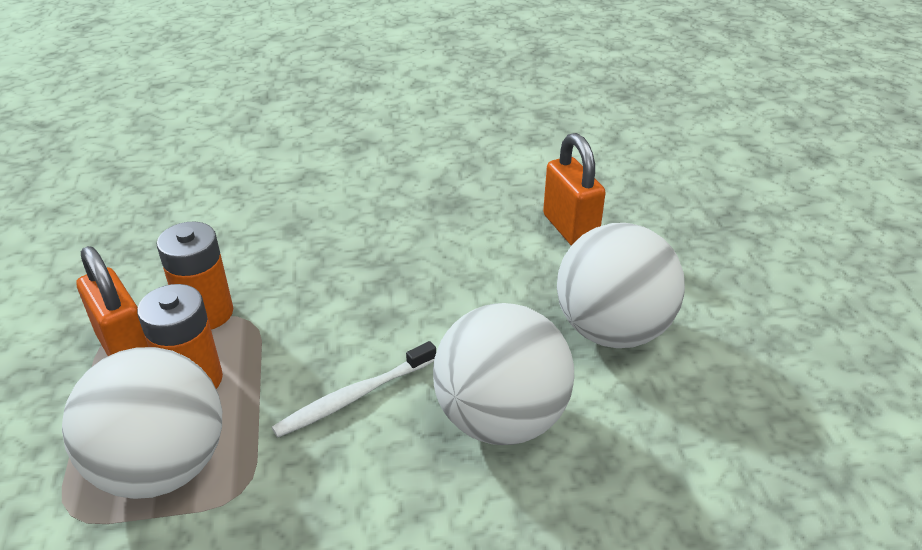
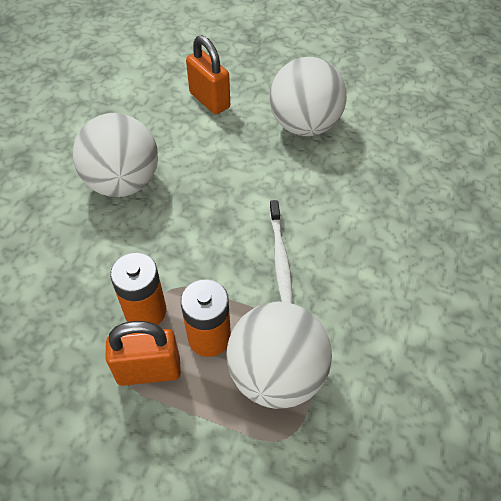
camera: 60 degrees left, 15 degrees up
(501, 419) = (338, 199): white ball -> white ball (123, 183)
(570, 229) = (209, 100): orange padlock -> orange padlock turned 45 degrees clockwise

